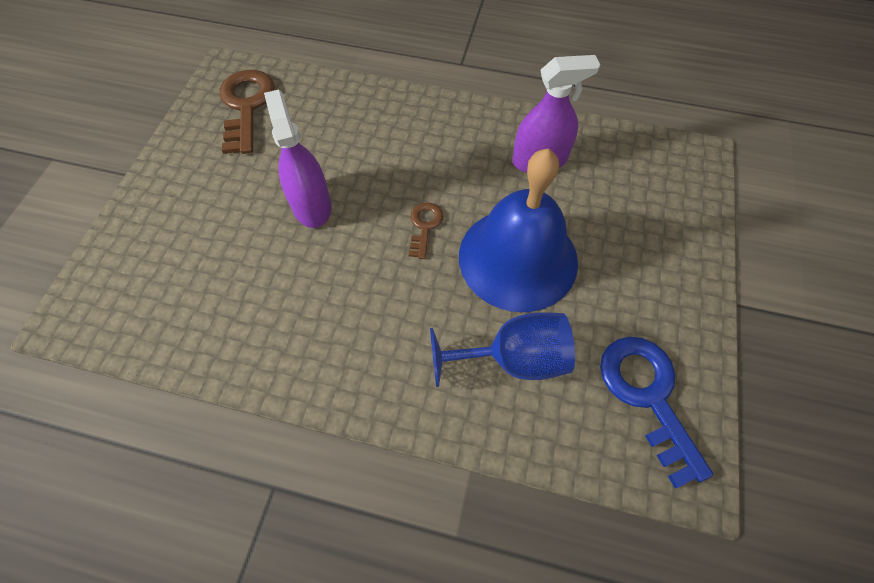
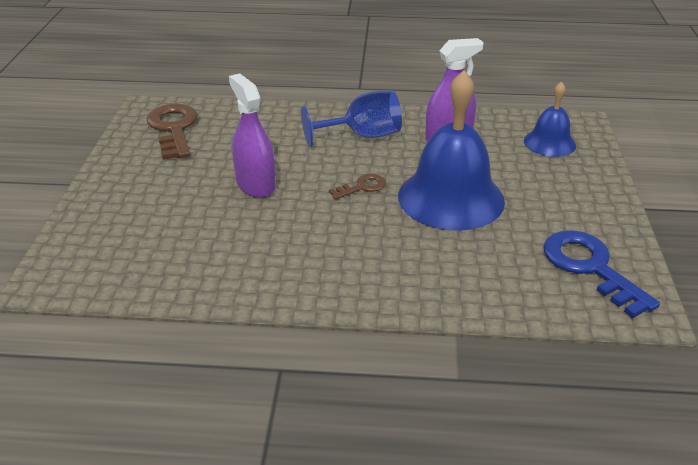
camera: 10 degrees left, 25 degrees down
(424, 226) = (362, 187): brown key -> brown key turned 60 degrees clockwise
(513, 359) = (468, 259): blue goblet -> blue goblet (362, 136)
(654, 184) = (549, 143): none -> blue bell

